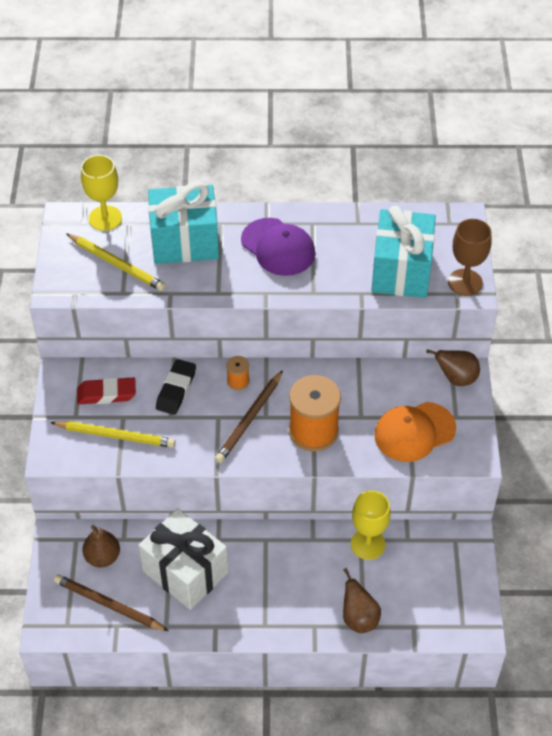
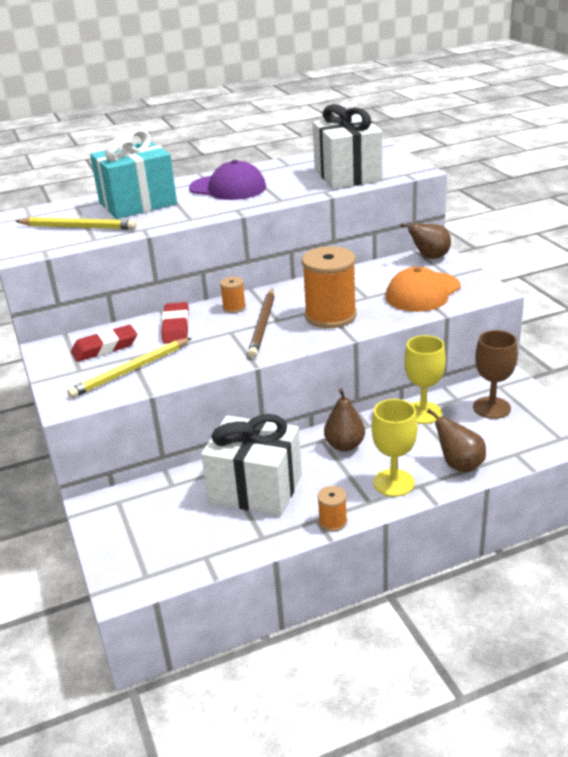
camera: 20 degrees left, 20 degrees down
(102, 557) = (156, 506): brown pear -> brown pear (344, 445)
(105, 218) = (50, 209): yellow goblet -> yellow goblet (393, 483)
(109, 605) = (186, 542): brown pencil -> none
(115, 435) = (131, 370): yellow pencil -> yellow pencil turned 150 degrees clockwise
(176, 390) = (176, 327): black eraser -> red eraser
(226, 633) = (333, 521): none -> orange spool
(401, 271) = (347, 175): turquoise gift -> white gift
(465, 282) = (407, 168): brown goblet -> brown goblet (491, 408)

